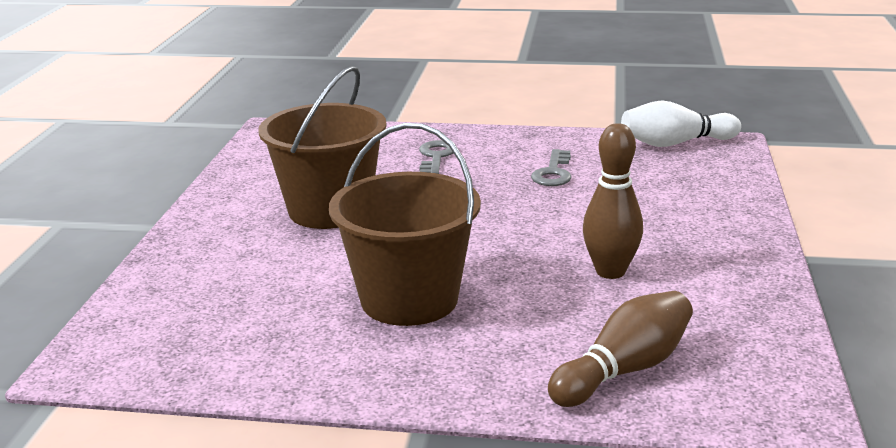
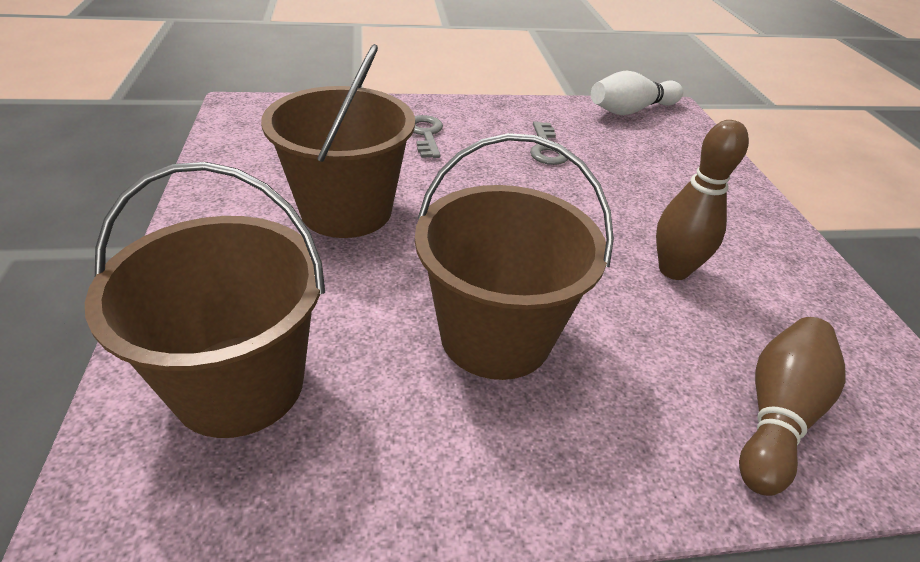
camera: 20 degrees left, 15 degrees up
(196, 307) = (239, 384): none -> brown bucket

